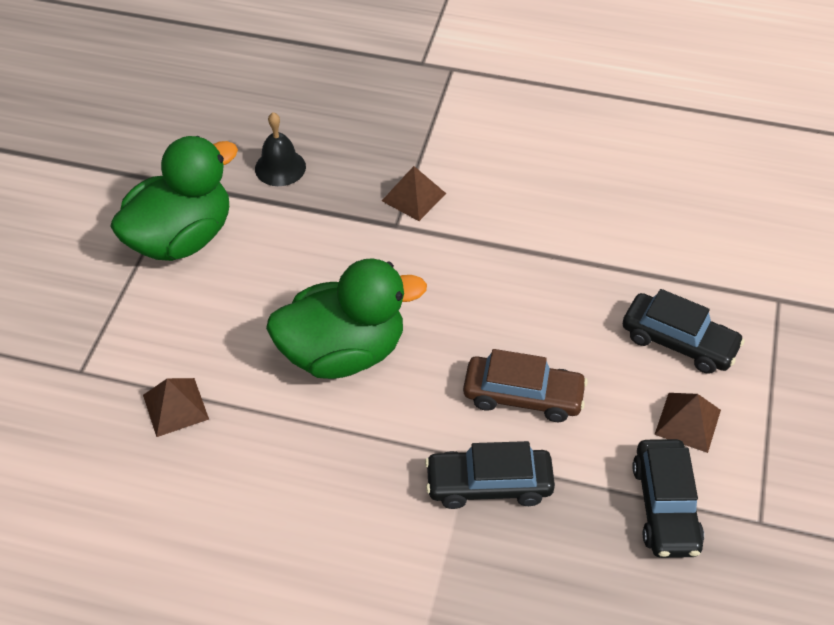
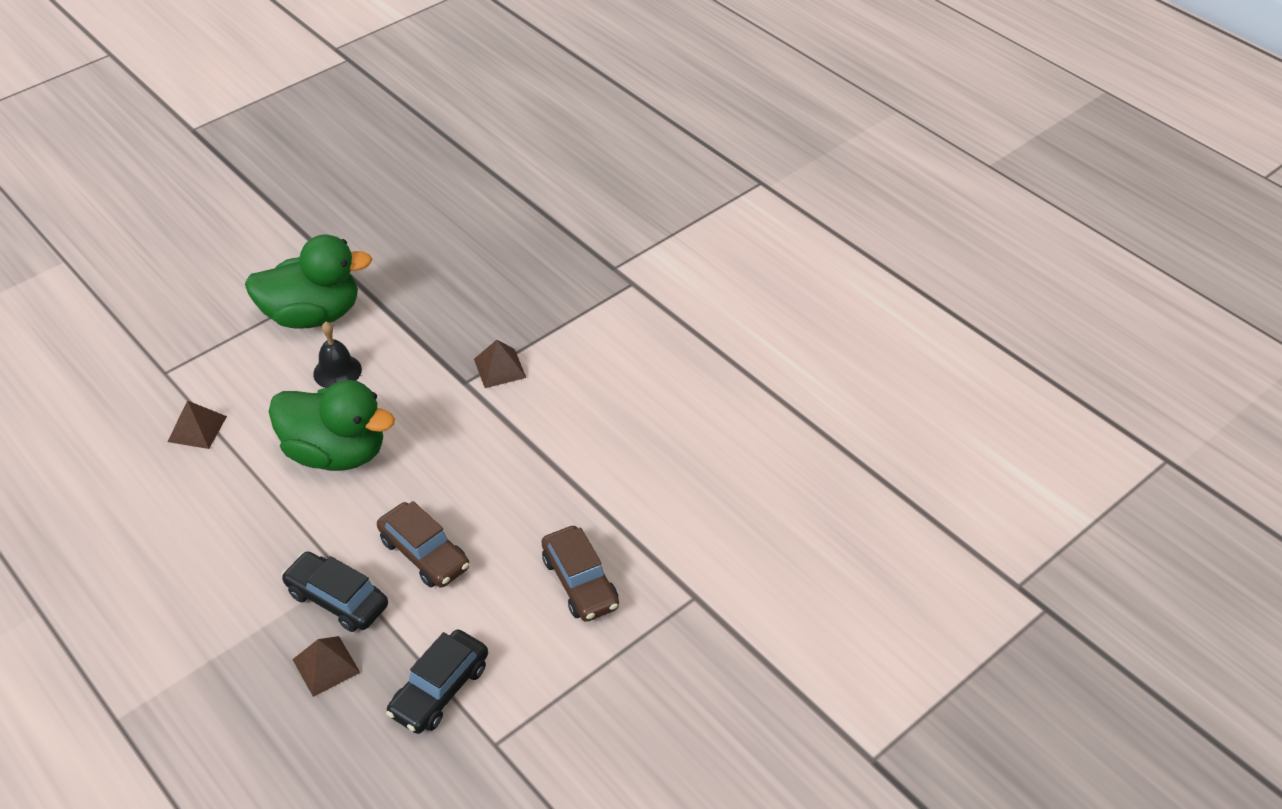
camera: 35 degrees right, 5 degrees down
(280, 167) = (428, 298): black bell -> black bell (337, 371)
(678, 342) = (580, 582): black car -> brown car
(688, 422) = (521, 643): brown pyramid -> brown pyramid (326, 666)

